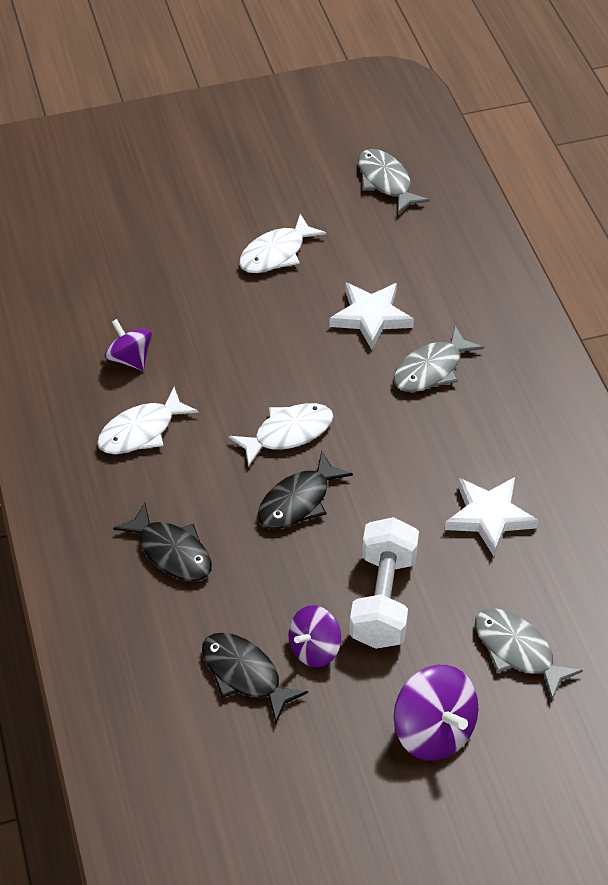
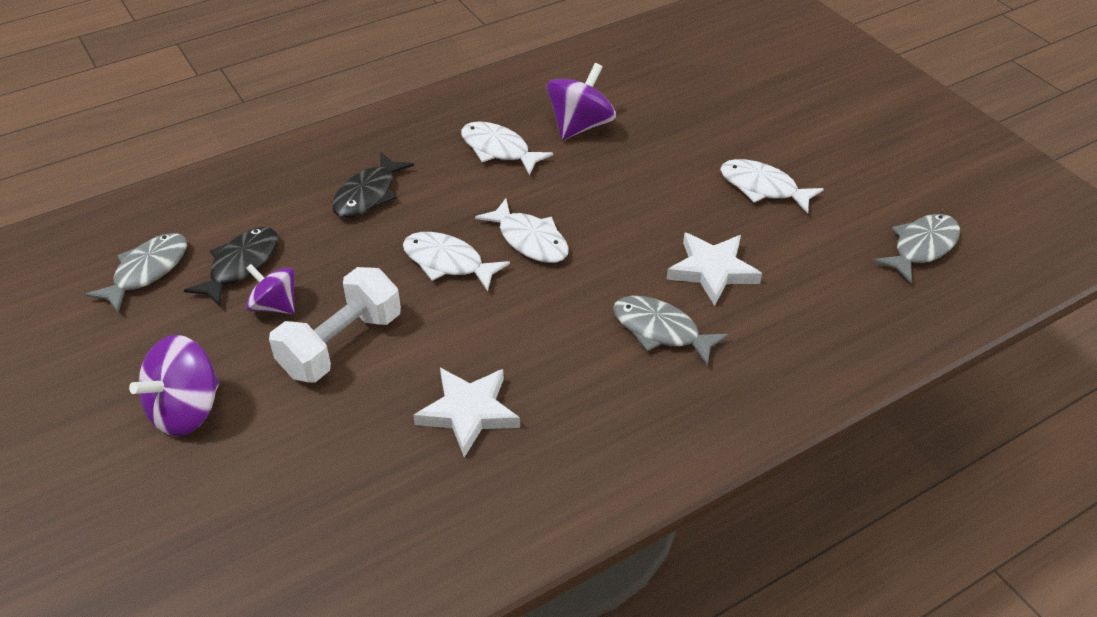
camera: 75 degrees right, 5 degrees down
(130, 359) = (580, 126): purple spinning top -> purple spinning top, size x1.51
(298, 501) = (447, 262): black fish -> white fish
(383, 599) = (341, 344): white dumbbell -> white dumbbell turned 45 degrees counterclockwise
(517, 651) = (292, 464): grey fish -> grey fish (147, 271)

